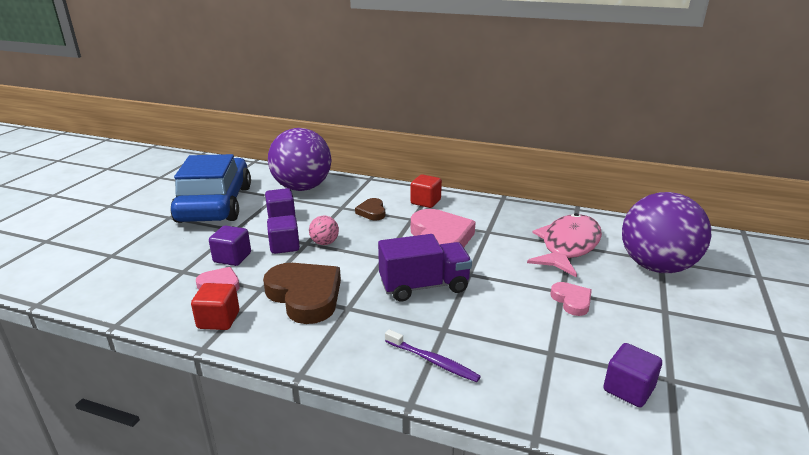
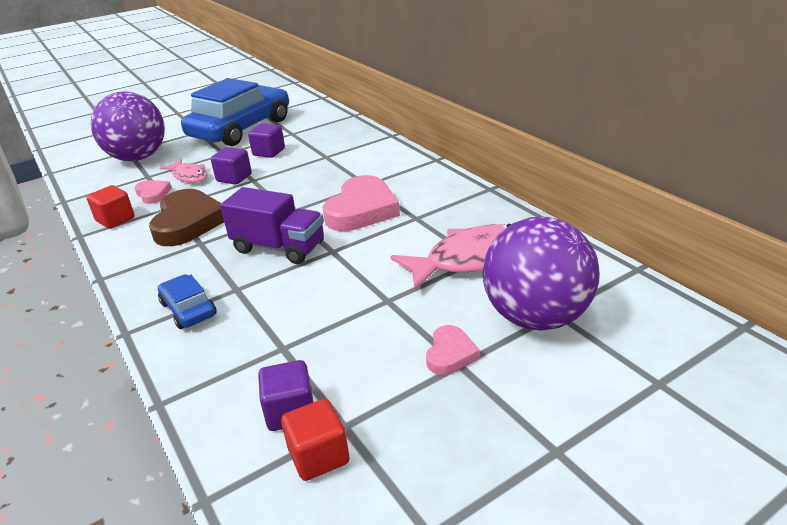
camera: 40 degrees right, 5 degrees up
(232, 258) = (189, 176): purple cube -> pink fish
(302, 188) = (322, 130): purple ball -> purple ball (138, 158)
(324, 243) = (265, 184): pink ball -> none
(372, 212) = (343, 168): brown heart -> none
(425, 202) = (405, 171): red cube -> red cube (319, 456)
(432, 361) = (188, 309): purple toothbrush -> blue car
(571, 301) = (380, 312): pink heart -> pink heart (450, 354)

